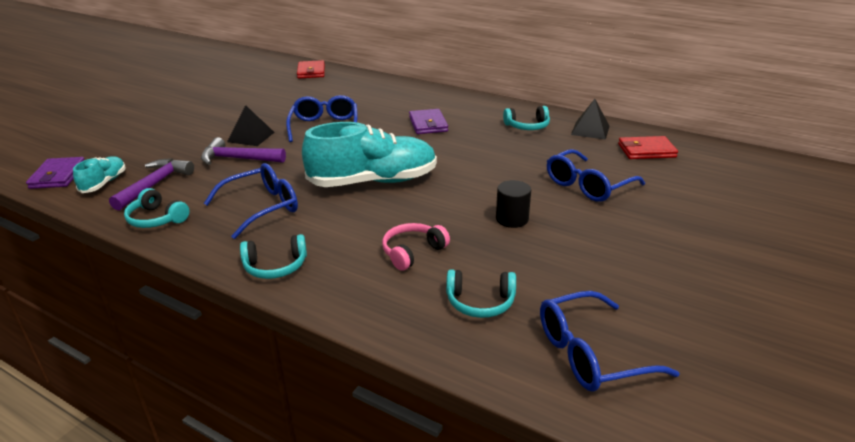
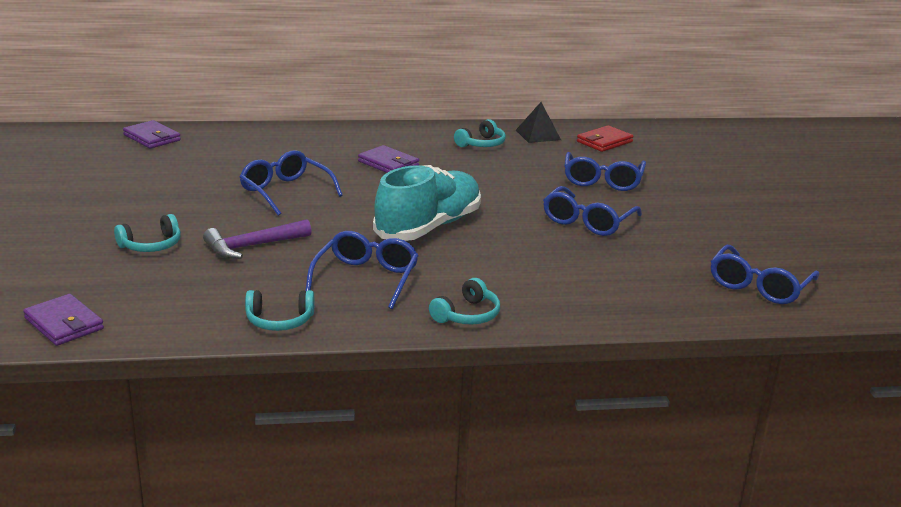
camera: 40 degrees left, 5 degrees down
(104, 183) = (143, 312): turquoise shoe -> none
(155, 185) = (209, 295): purple hammer -> none
(251, 137) = (222, 222): black pyramid -> none
(311, 72) = (152, 138): red wallet -> purple wallet
(412, 252) = (555, 268): pink headphones -> none
(480, 302) = (653, 283): turquoise headphones -> turquoise headphones (151, 245)
(512, 219) = (587, 222): black cylinder -> blue glasses

